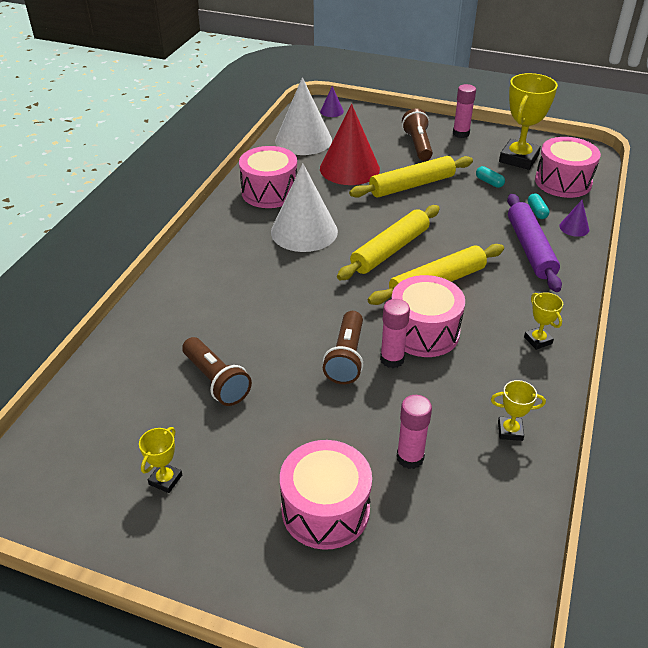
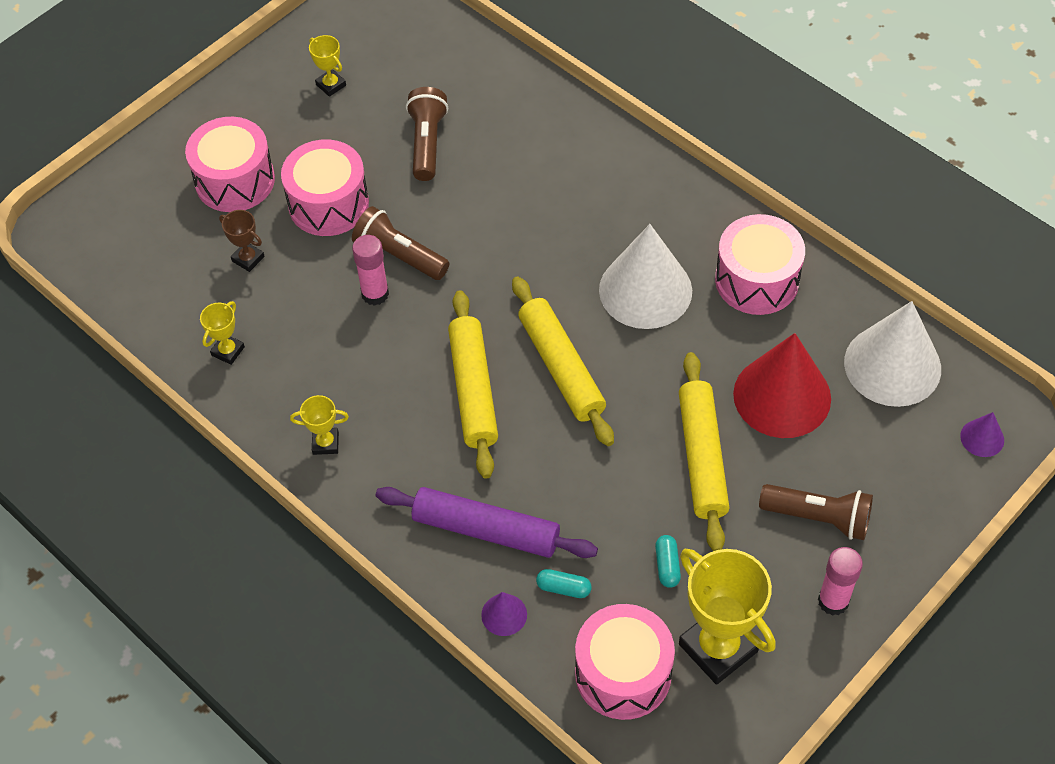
camera: 115 degrees right, 15 degrees up
(216, 381) = (427, 143): brown flashlight -> brown flashlight turned 105 degrees clockwise
(410, 458) = (248, 259): pink glue stick -> brown trophy
(424, 332) = (399, 340): pink drum -> pink drum (328, 204)
(489, 182) = (667, 565): turquoise capsule -> turquoise capsule turned 75 degrees counterclockwise

